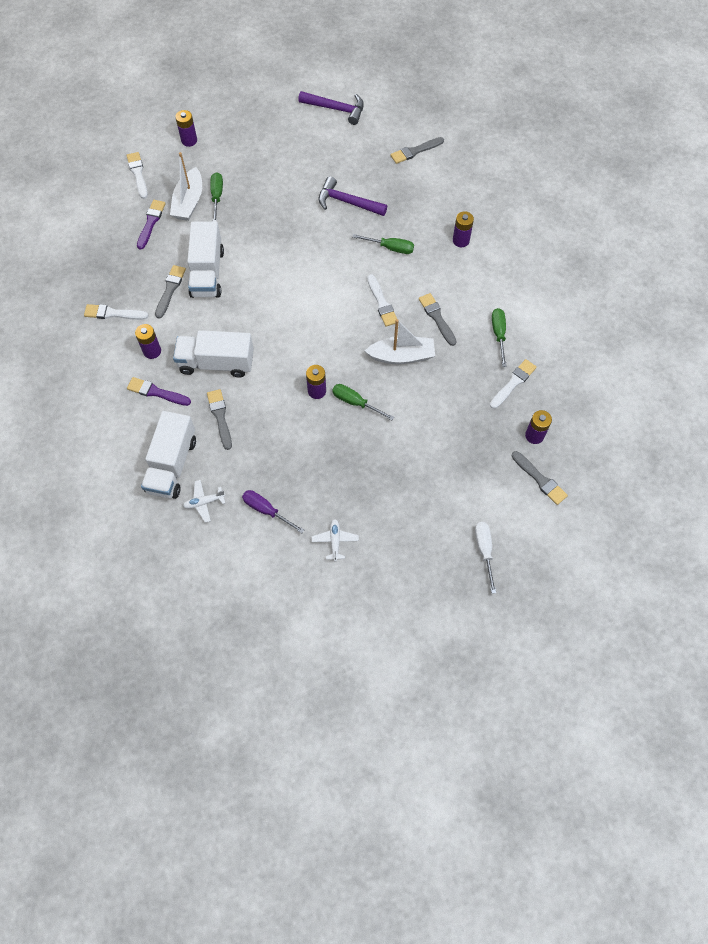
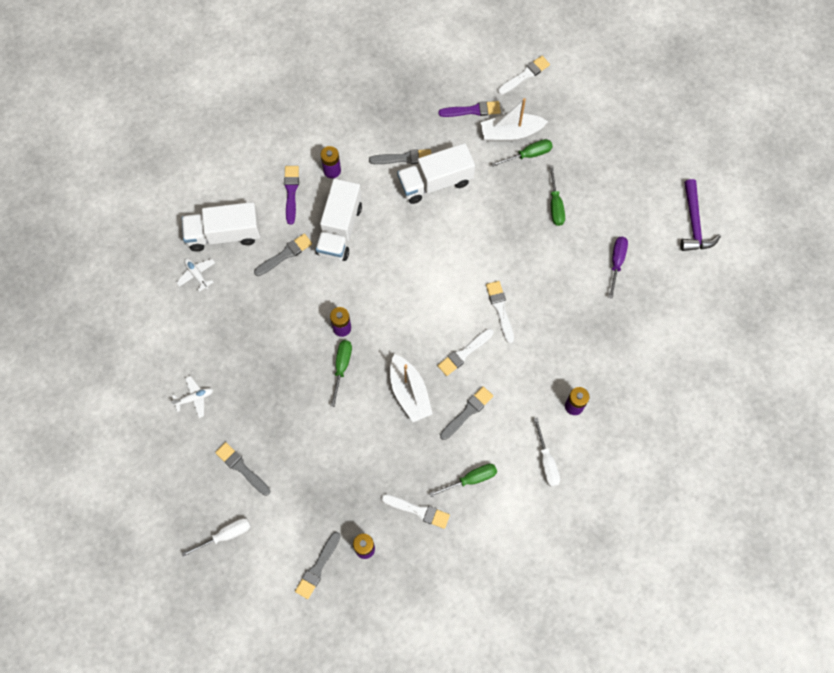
camera: 70 degrees right, 5 degrees up
(113, 313) = (359, 122): white brush -> white brush (500, 309)
(189, 140) = (586, 102): purple battery -> none
(216, 363) = (340, 229): white truck -> white truck turned 150 degrees counterclockwise
(266, 510) = (205, 329): purple screwdriver -> purple screwdriver (616, 262)
(347, 202) = (575, 278): purple hammer -> none
(390, 248) = (535, 339): green screwdriver -> green screwdriver (555, 205)
(415, 151) = (673, 322): grey brush -> grey brush (241, 468)
(502, 275) = (546, 462): none -> white screwdriver

